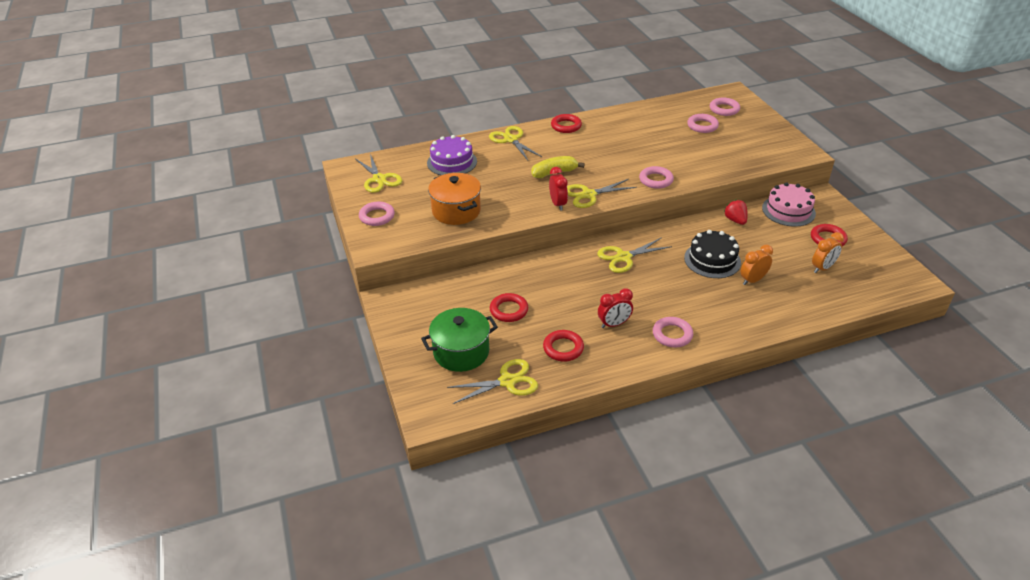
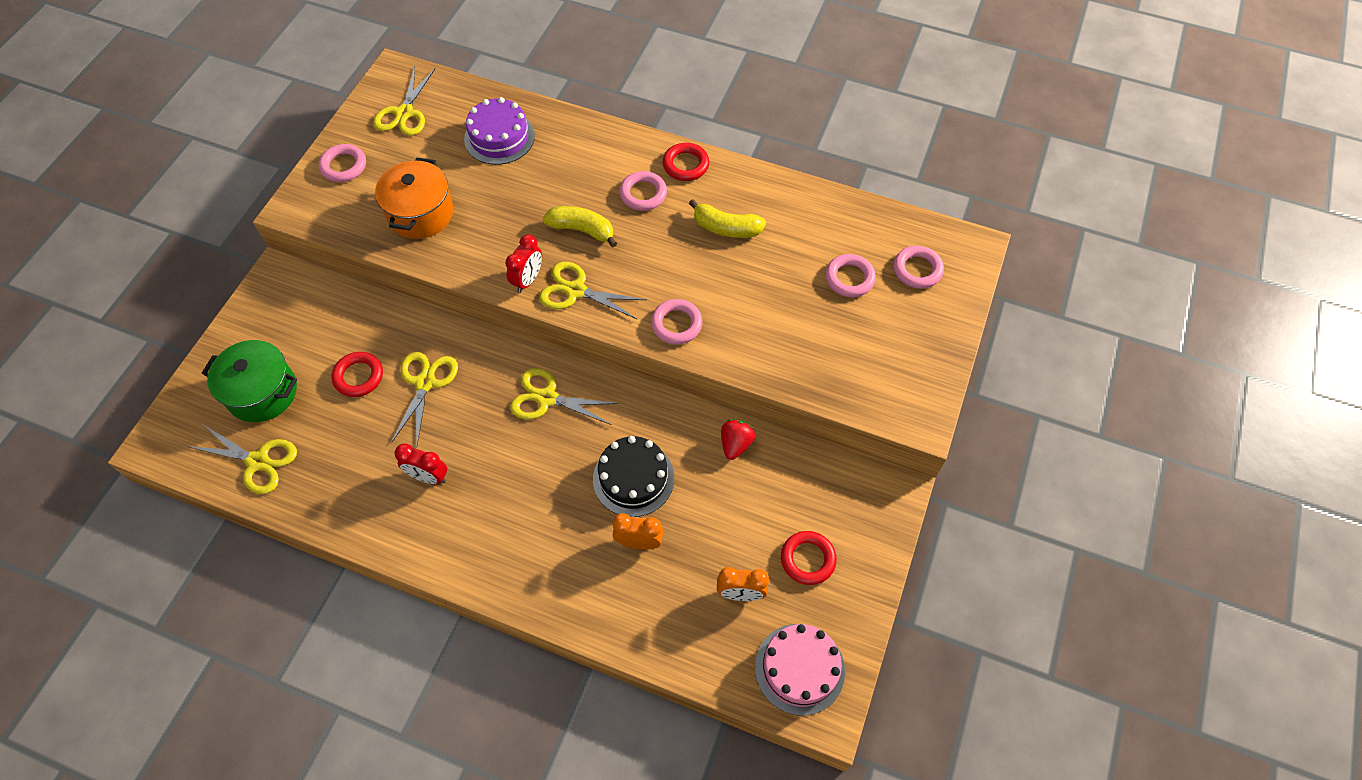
camera: 40 degrees right, 20 degrees up
(511, 140) = (599, 145): yellow scissors -> yellow scissors (425, 383)
(563, 348) = (348, 465): red ring -> none
(622, 137) = (726, 228): none -> yellow banana
(672, 335) = (464, 539): pink ring -> pink ring (643, 194)
(788, 210) = (819, 480): pink cake -> pink cake (799, 668)

